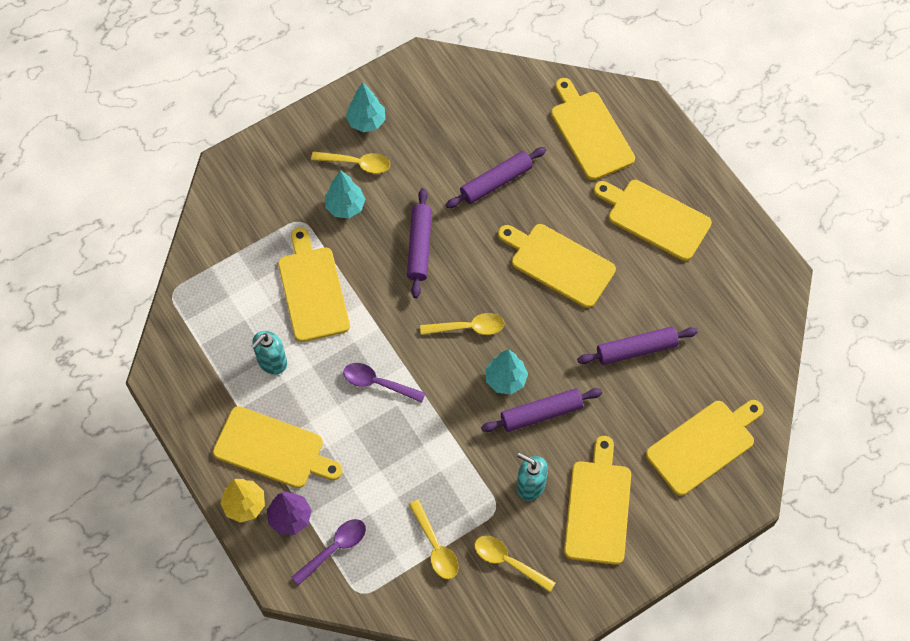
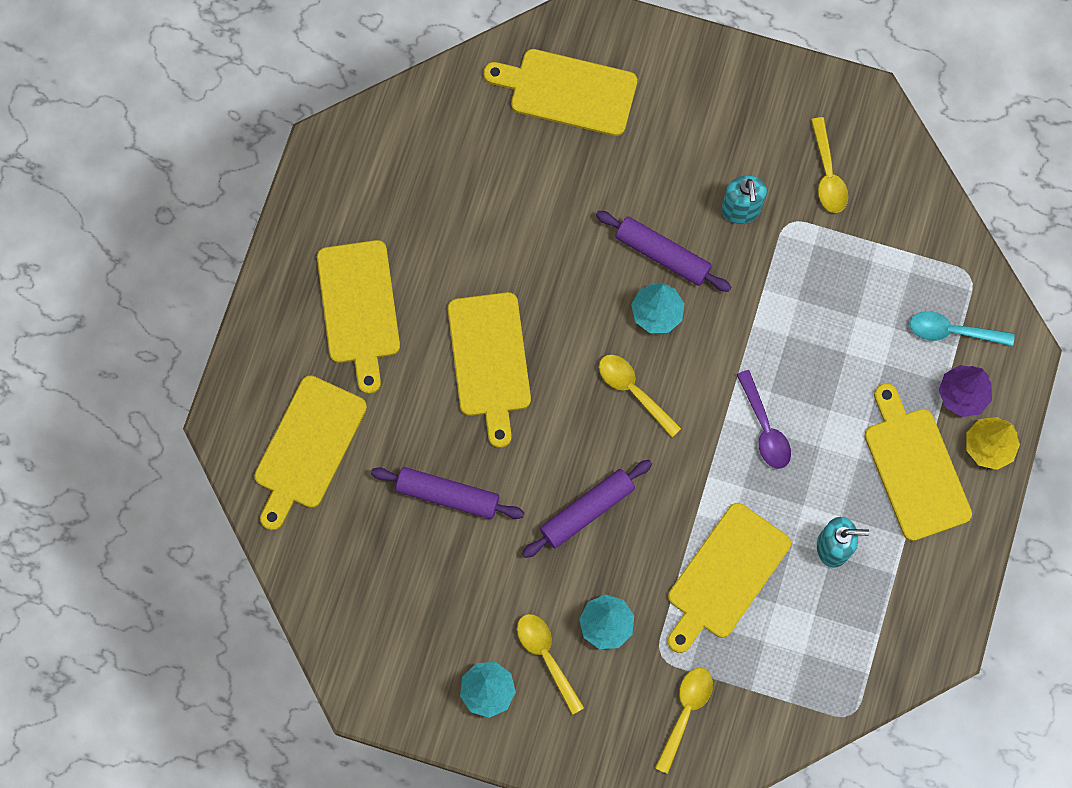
camera: 130 degrees left, 10 degrees up
(334, 548) = (952, 331): purple spoon -> turquoise spoon
(435, 546) = (870, 246): yellow spoon -> yellow spoon (685, 712)
(598, 507) = (709, 137): yellow cutting board -> none
(636, 349) = (521, 219): purple rolling pin -> none

